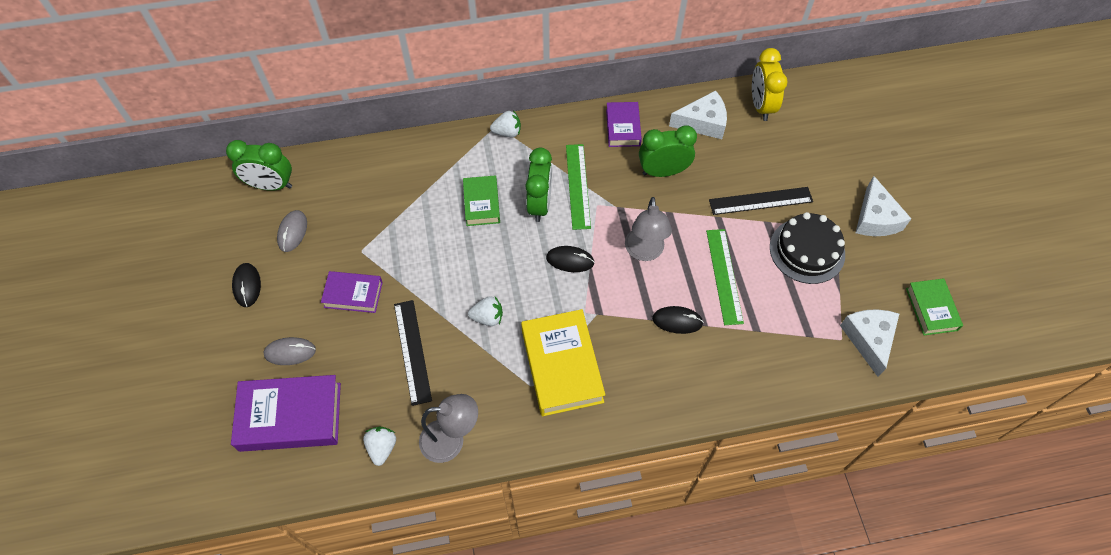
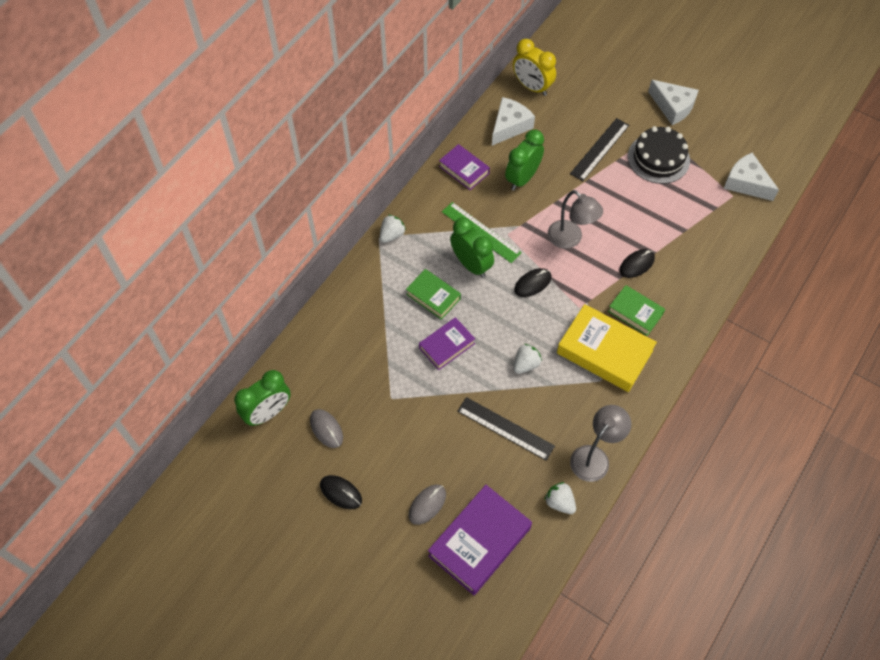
camera: 45 degrees left, 0 degrees up
(353, 294) = (422, 430): purple book -> purple book (447, 346)
(724, 276) = (631, 214): green ruler -> none
(931, 309) = (757, 137): green book -> green book (635, 312)

